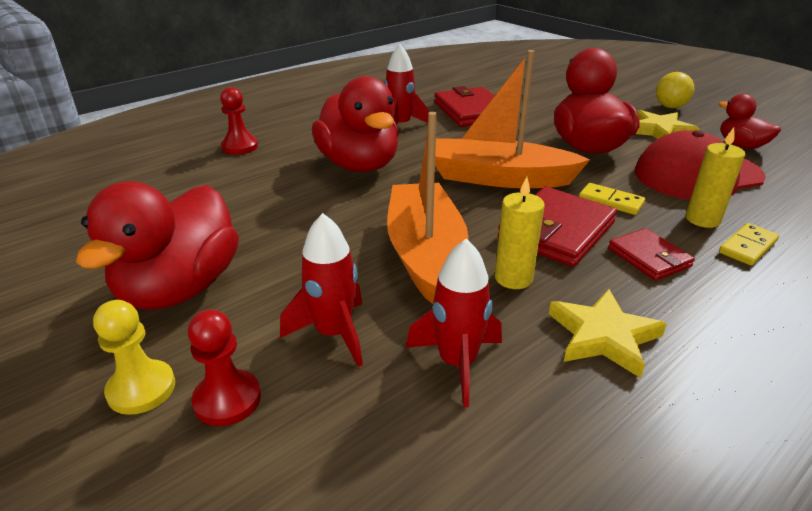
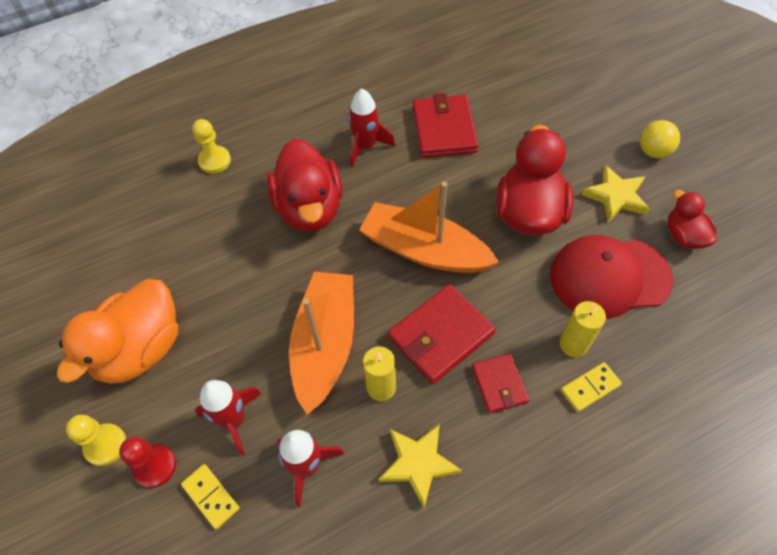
camera: 15 degrees right, 25 degrees up
(180, 288) = (140, 349): red duck -> orange duck
(240, 147) = (214, 161): red pawn -> yellow pawn
(610, 201) = (507, 303): yellow domino -> yellow domino (211, 496)

